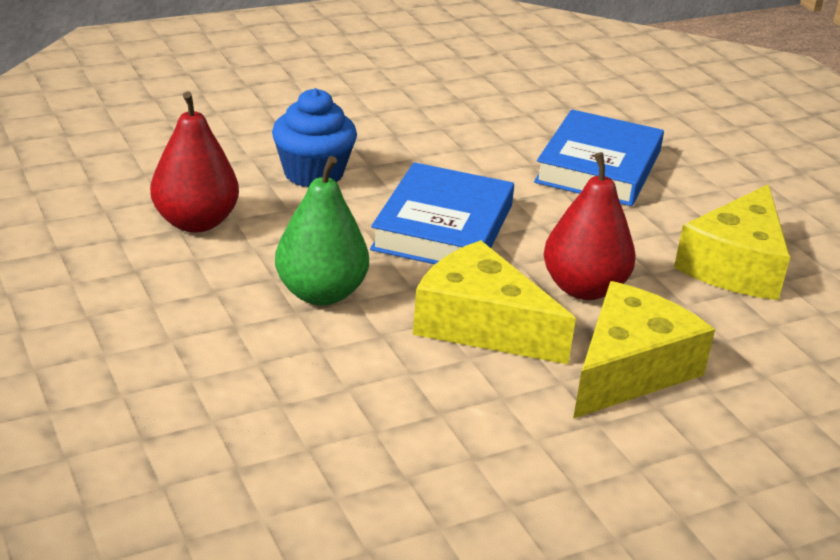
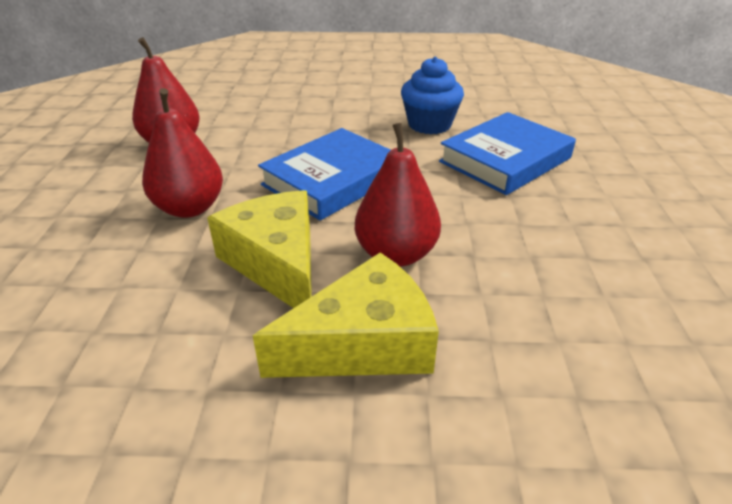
camera: 30 degrees right, 5 degrees up
(313, 173) = (284, 127): blue cupcake -> blue cupcake (429, 125)
(321, 293) = (190, 208): green pear -> red pear
(735, 265) = (564, 268): yellow cheese -> none

